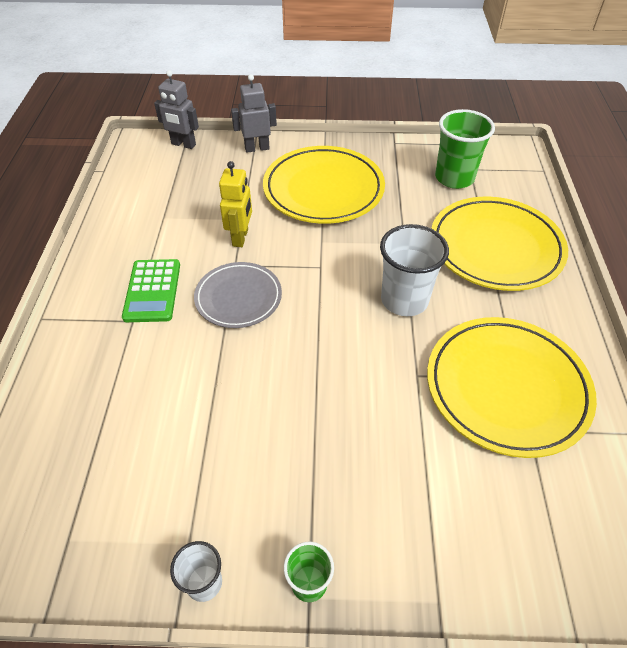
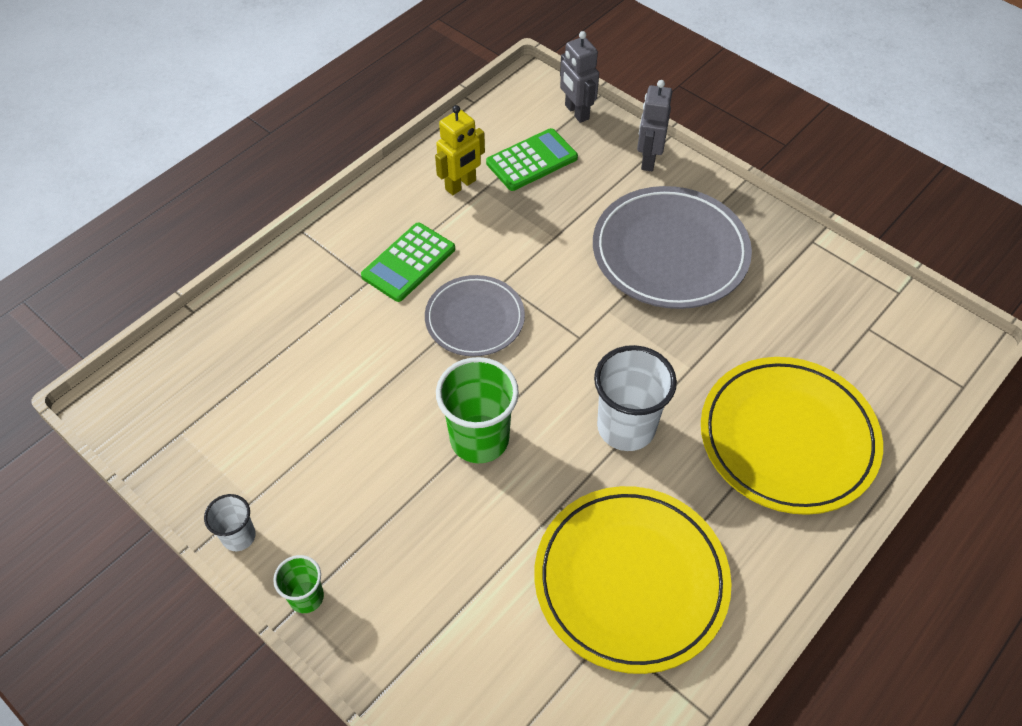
camera: 40 degrees right, 5 degrees up
(180, 184) = (531, 160): none -> green calculator
(241, 237) = (534, 257): yellow robot -> yellow robot (461, 185)
(257, 148) = (648, 160): grey robot -> grey robot turned 105 degrees counterclockwise
(323, 189) = (670, 252): yellow plate -> grey plate
(454, 178) = (835, 328): green cup -> green cup (479, 439)

